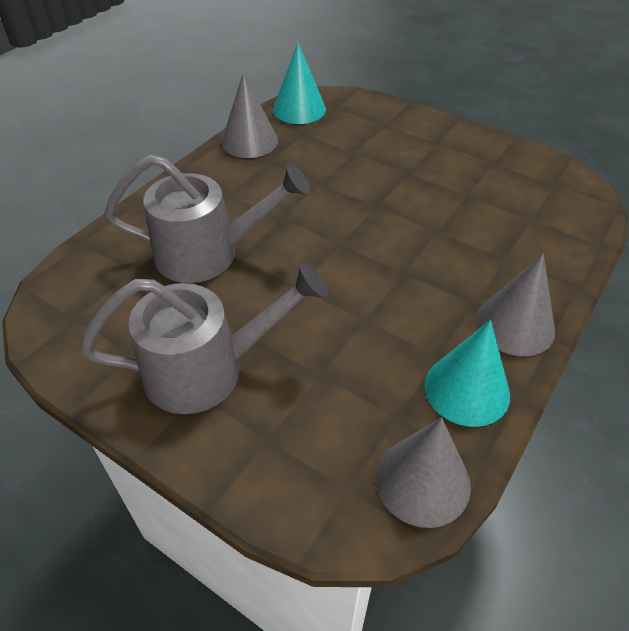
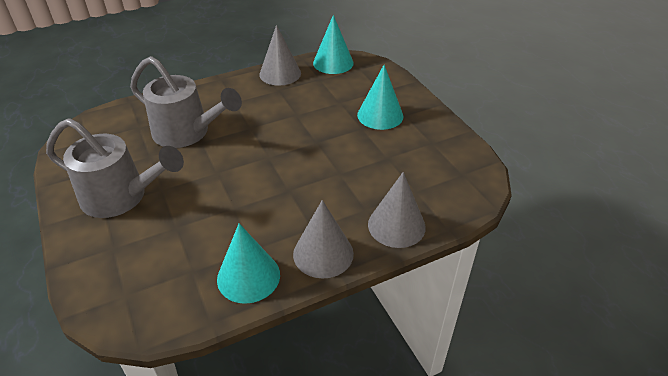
camera: 30 degrees right, 5 degrees down
(412, 151) = (380, 115): none -> turquoise cone
(422, 481) = (166, 313): grey cone -> grey cone (396, 225)

